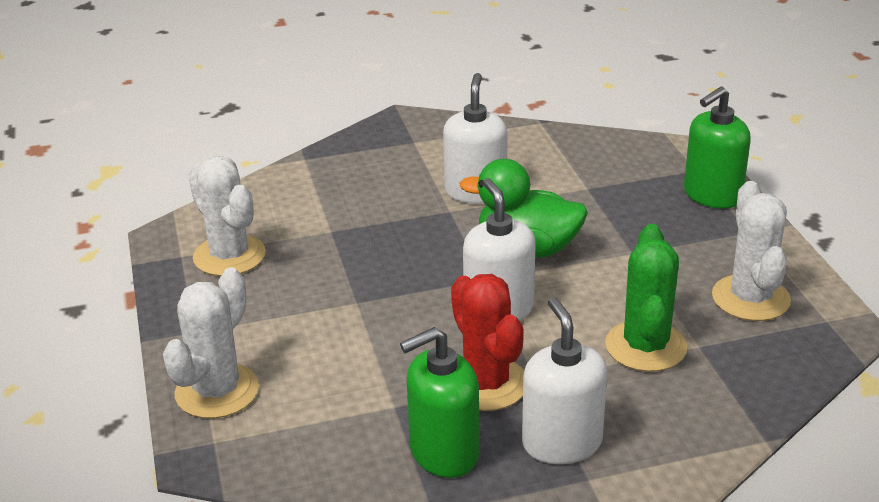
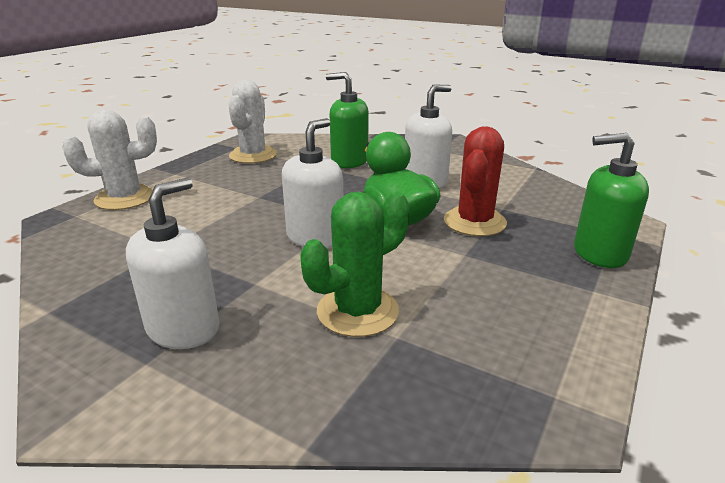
camera: 45 degrees right, 5 degrees down
(443, 452) = (126, 286): green soap dispenser -> green soap dispenser (349, 161)
(486, 384) = (224, 268): red cactus -> red cactus (474, 222)
(750, 298) = (506, 333): white cactus -> none

